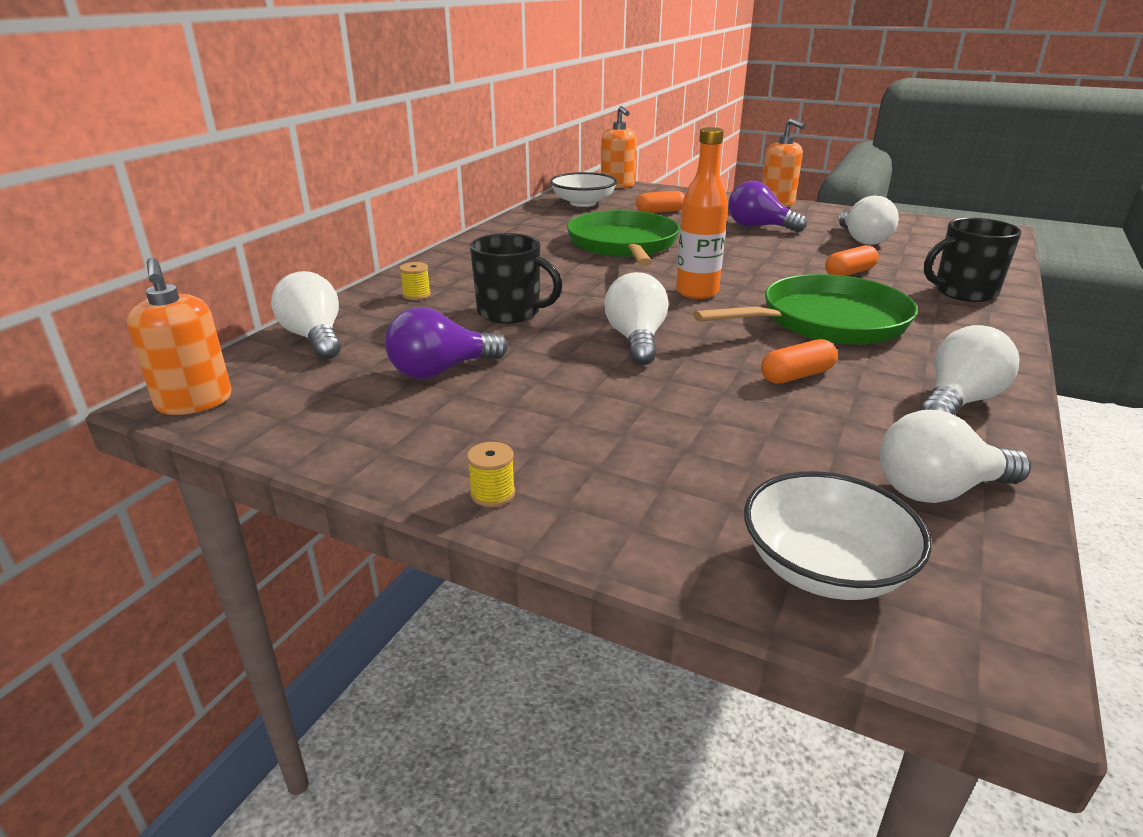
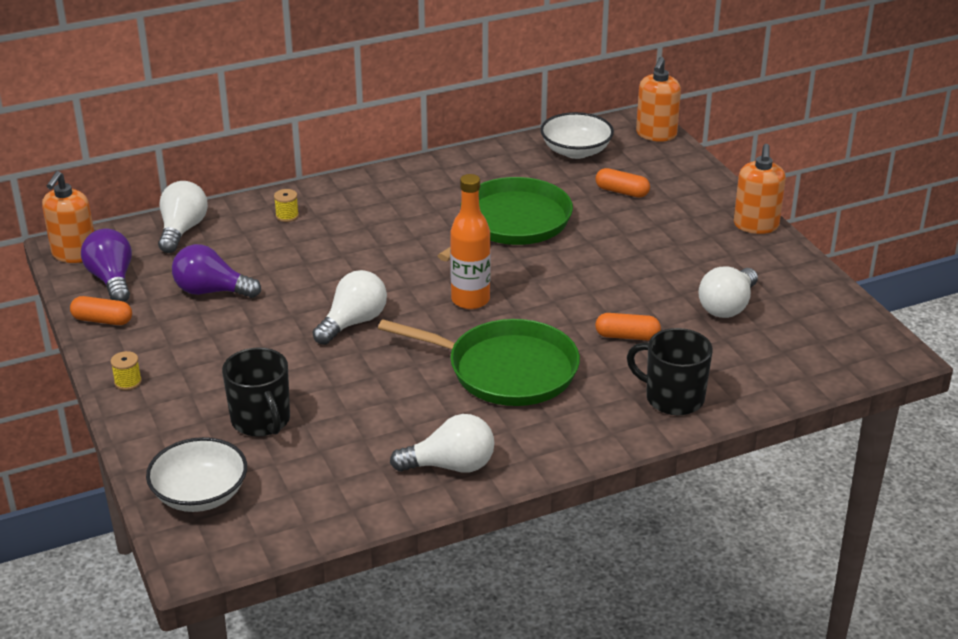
camera: 40 degrees right, 5 degrees up
(510, 312) = (318, 260): black mug -> black mug (261, 421)
(758, 227) = (668, 250): purple light bulb -> purple light bulb (112, 280)
(796, 376) = (395, 398): orange capsule -> orange capsule (102, 320)
(938, 490) = (322, 498): white light bulb -> none

